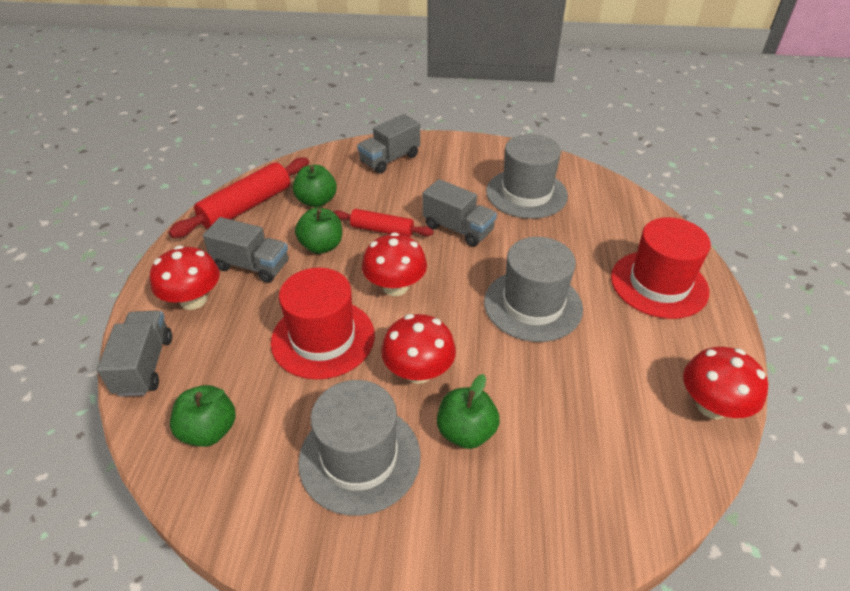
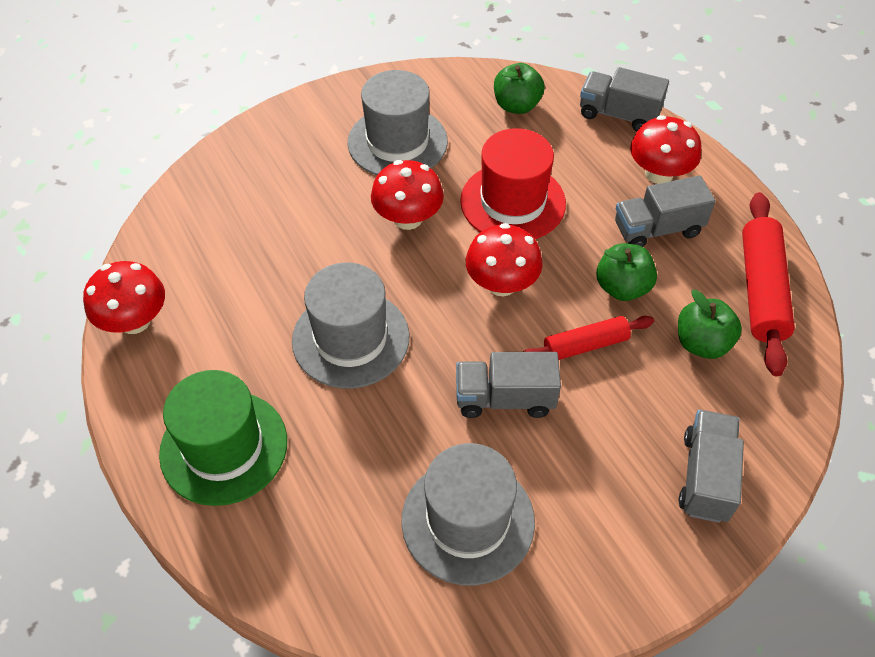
camera: 145 degrees right, 10 degrees up
(145, 365) = (618, 114): grey truck -> grey truck turned 150 degrees clockwise
(466, 432) = (334, 195): green apple -> none
(659, 284) = (224, 447): red hat -> green hat

